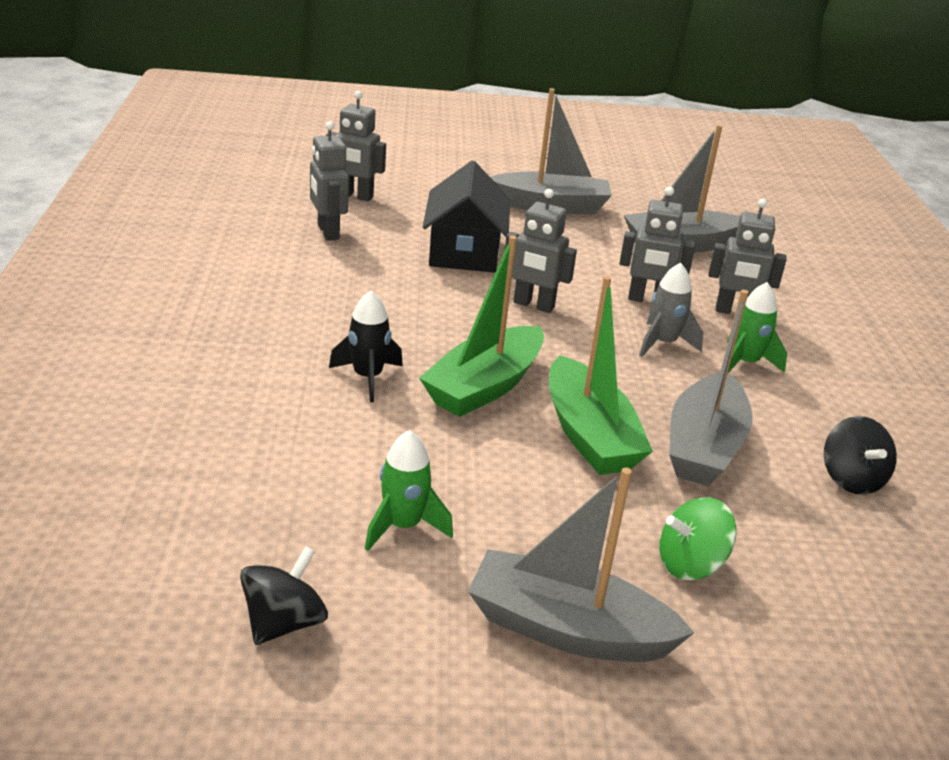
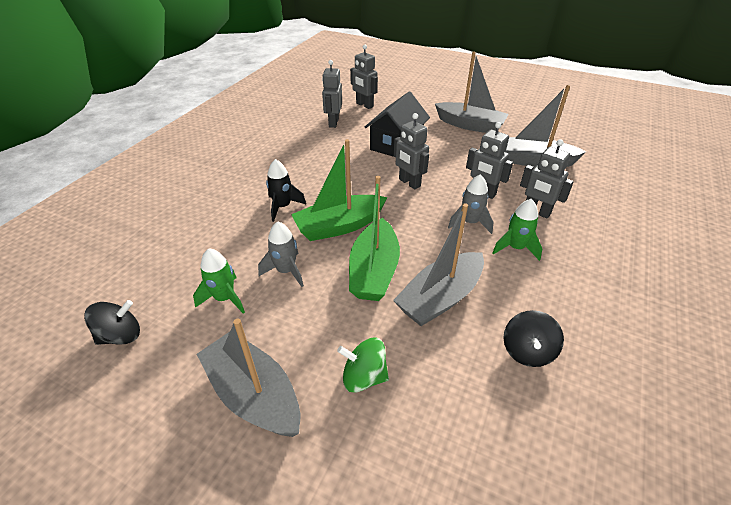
camera: 30 degrees right, 10 degrees up
(462, 466) = (286, 271): none -> grey rocket

